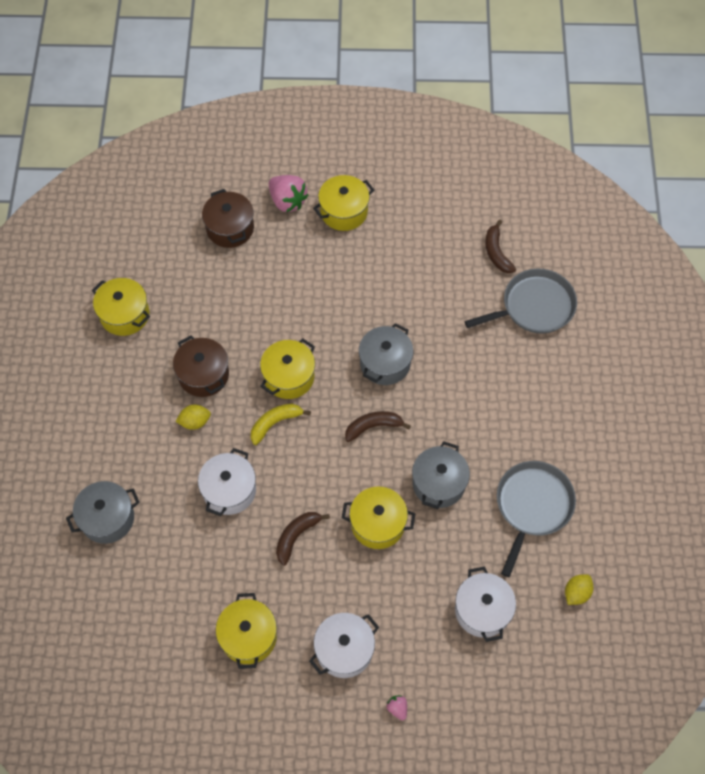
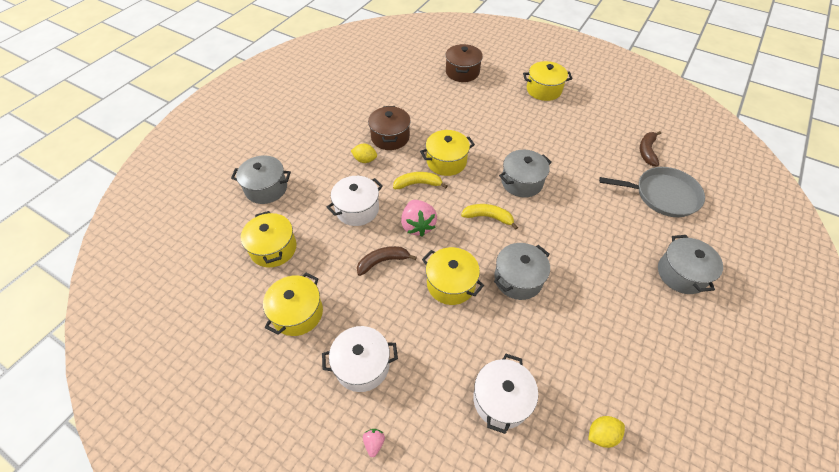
camera: 30 degrees right, 10 degrees down
(125, 315) = (366, 89): yellow pot -> yellow pot (273, 248)
(287, 201) = (509, 72): pink strawberry -> pink strawberry (418, 225)
(373, 427) = (488, 217): brown banana -> yellow banana
(532, 506) = (593, 336): grey pan -> none
(584, 396) = (681, 274): none -> grey pot

